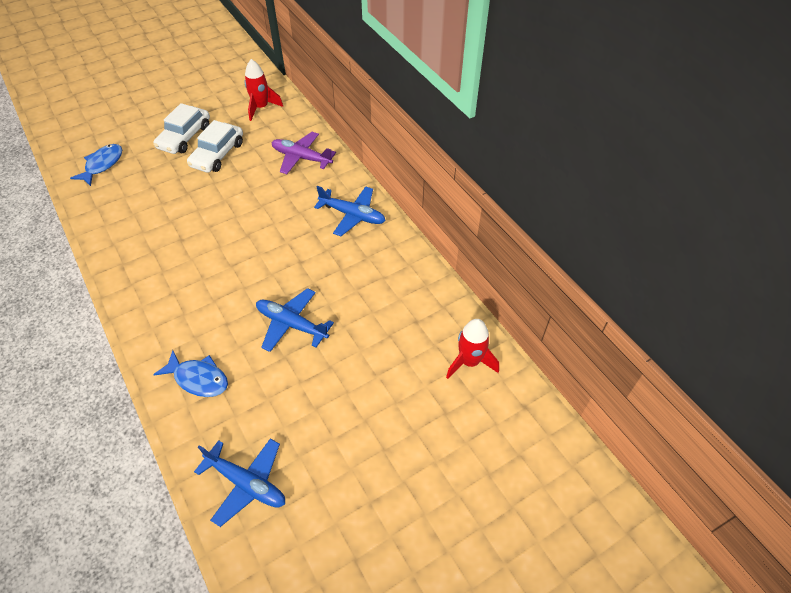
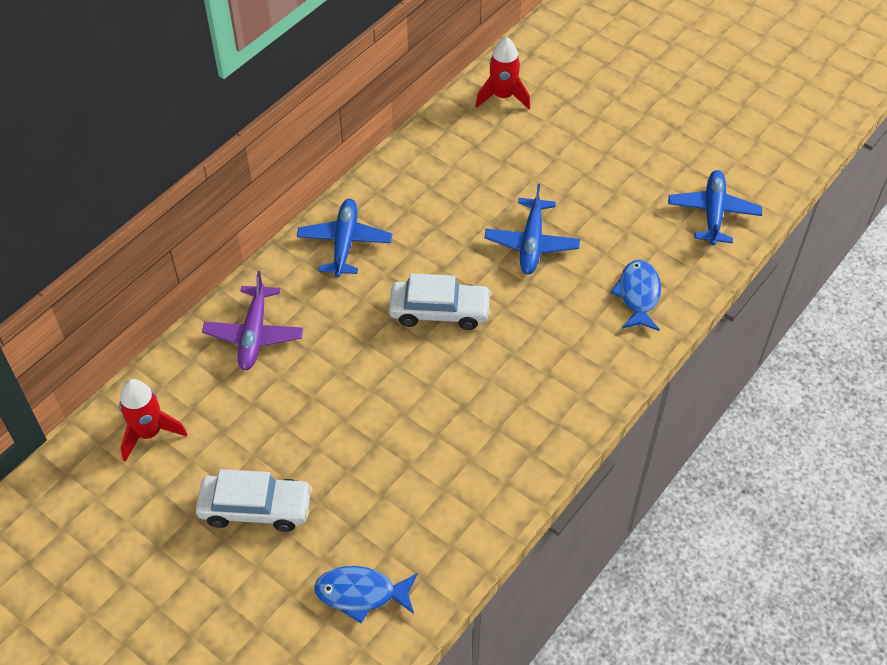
camera: 110 degrees left, 0 degrees up
(217, 154) = (282, 442): white car -> white car (439, 311)

